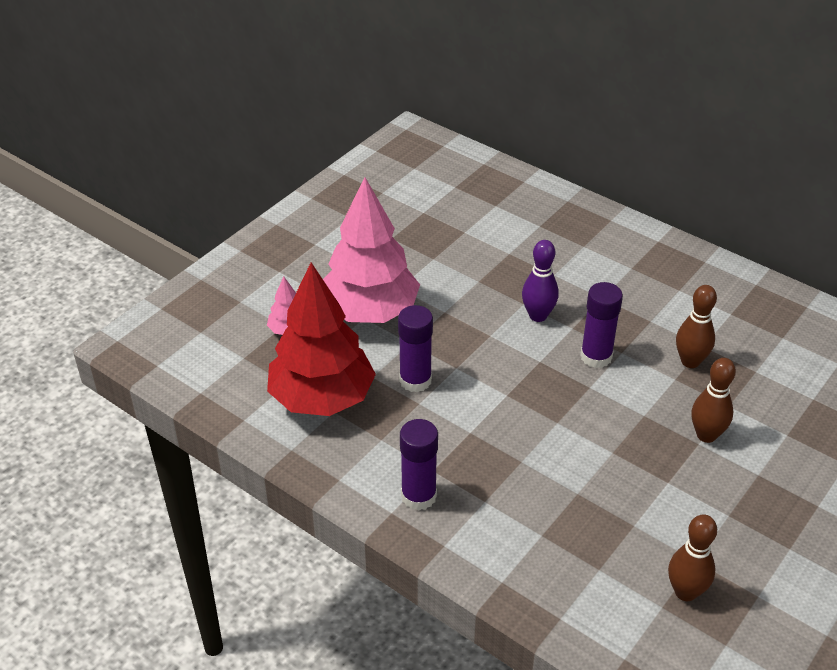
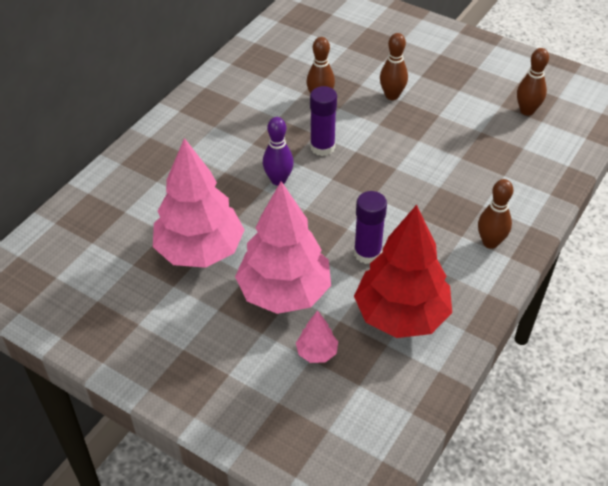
camera: 95 degrees left, 5 degrees up
(418, 496) = (490, 242): purple glue stick -> brown bowling pin
(435, 255) = (200, 250): none -> pink tree

